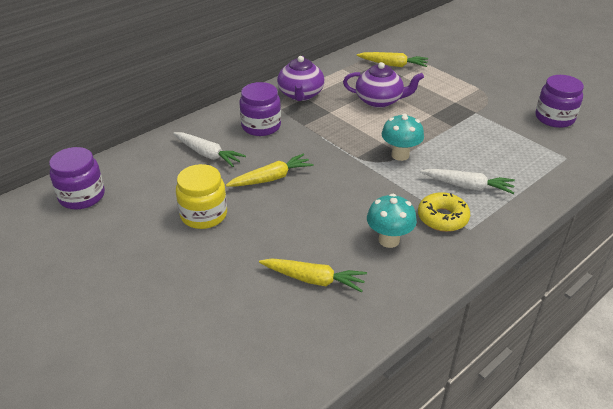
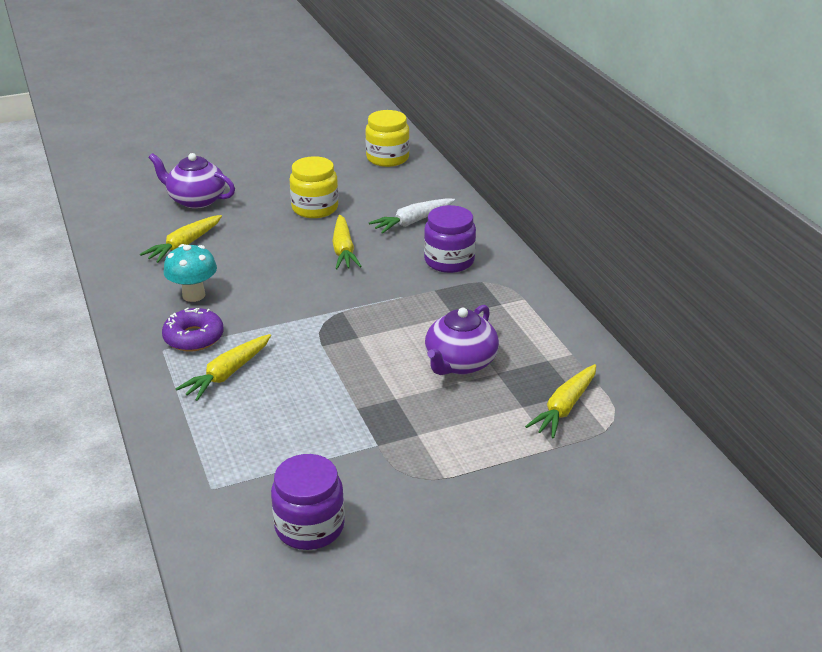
camera: 110 degrees right, 5 degrees down
(82, 196) = (387, 158): purple jar -> yellow jar
(300, 94) = (510, 302): purple teapot -> purple teapot (196, 200)
(400, 155) = (323, 343): turquoise mushroom -> none
(442, 218) = (194, 337): yellow donut -> purple donut
(468, 186) = (227, 374): white carrot -> yellow carrot

